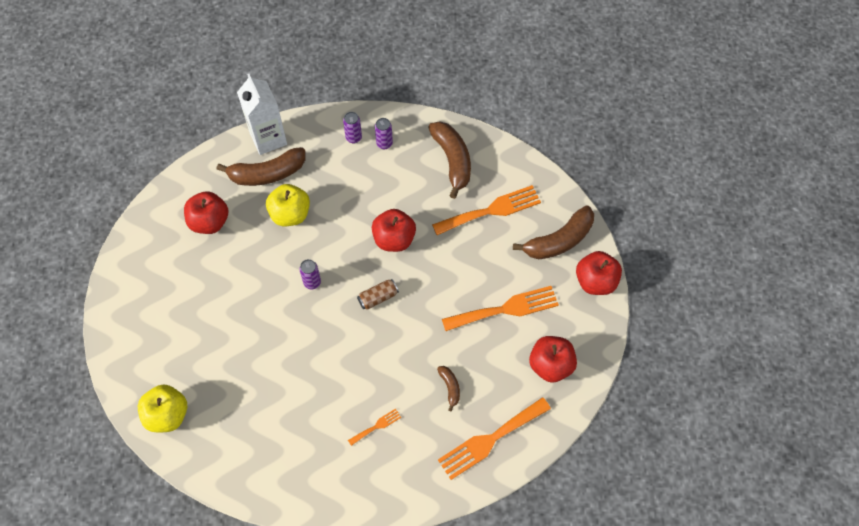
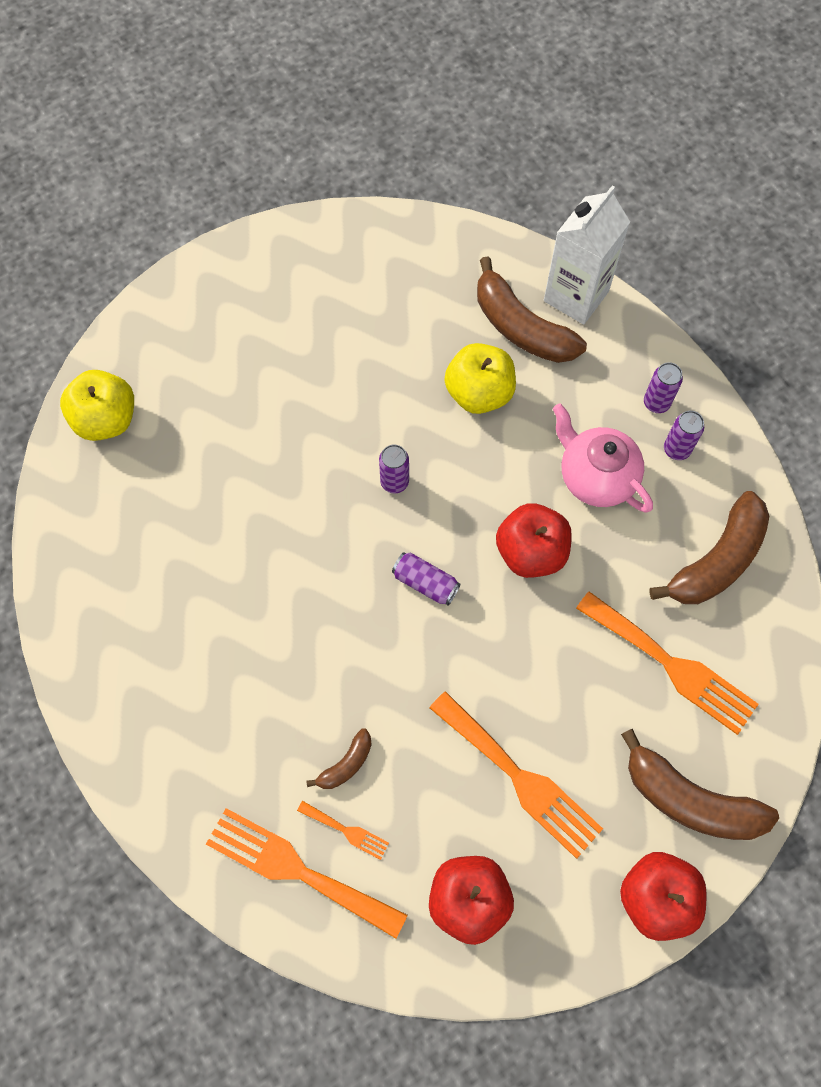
camera: 60 degrees right, 5 degrees up
(209, 222) = (402, 302): red apple -> none
(374, 187) = (595, 477): none -> pink teapot
(376, 426) = (231, 693): orange fork -> orange fork (346, 831)
(378, 297) = (425, 583): brown can -> purple can

